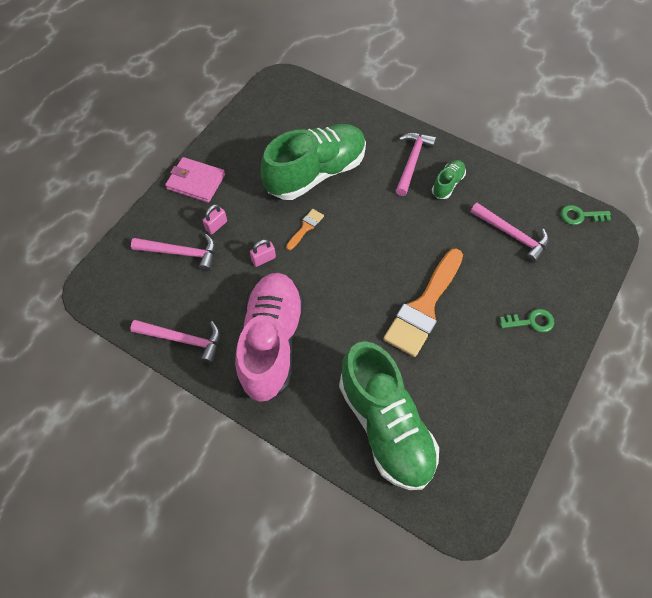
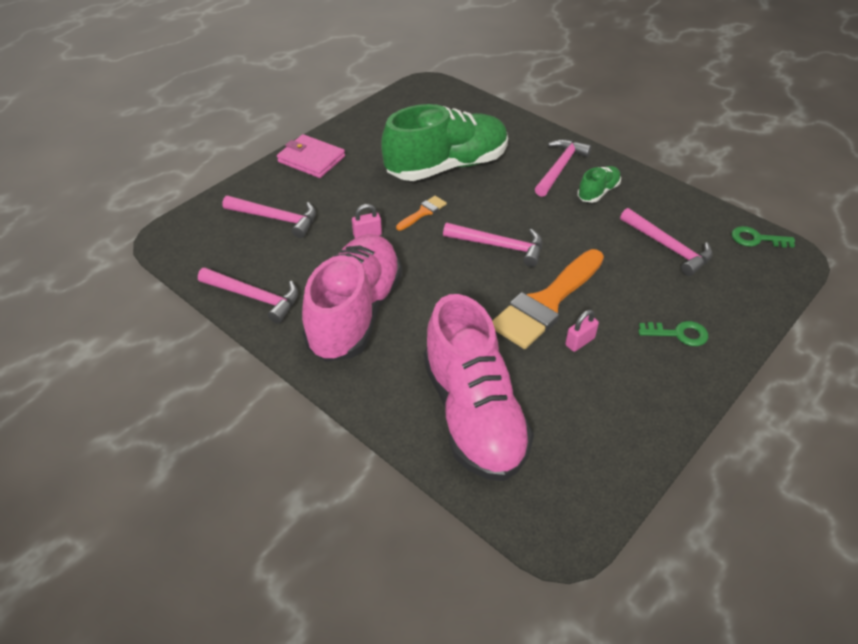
camera: 10 degrees right, 15 degrees down
(216, 226) = (322, 199): pink padlock -> pink padlock (580, 342)
(376, 254) = (499, 246): none -> pink hammer
(385, 425) = (473, 414): green shoe -> pink shoe

